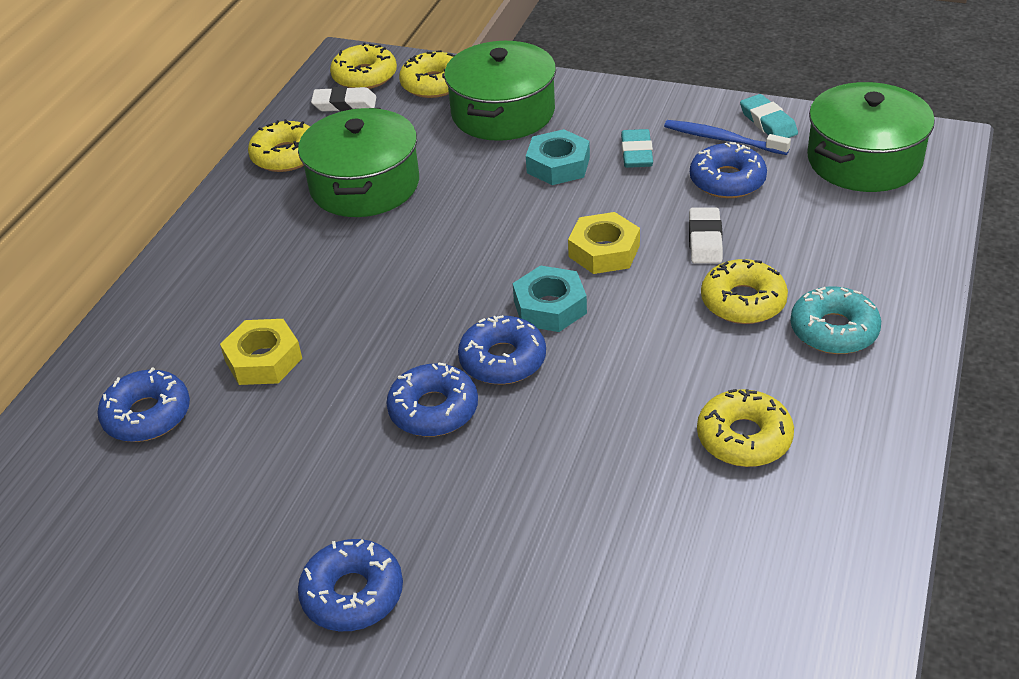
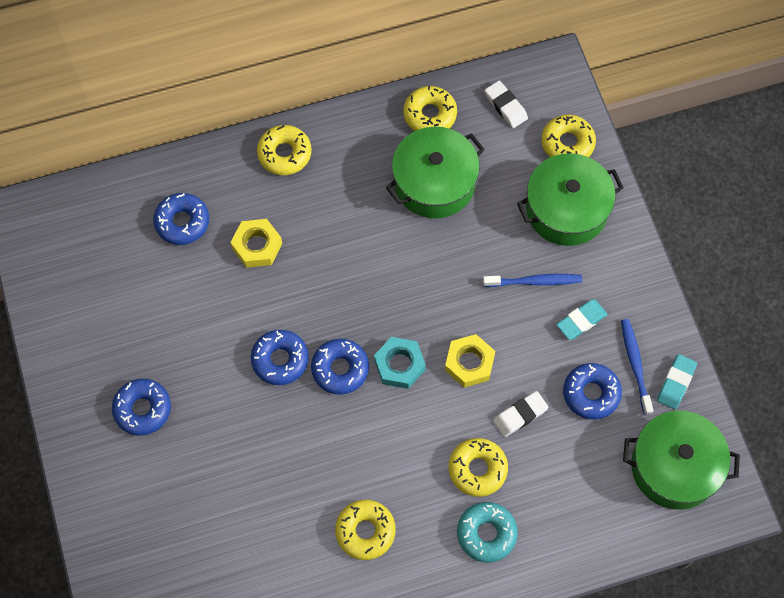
camera: 50 degrees right, 25 degrees up
(364, 76) = (544, 94): yellow donut -> yellow donut (284, 154)
(558, 165) = (534, 281): turquoise nut -> blue toothbrush

